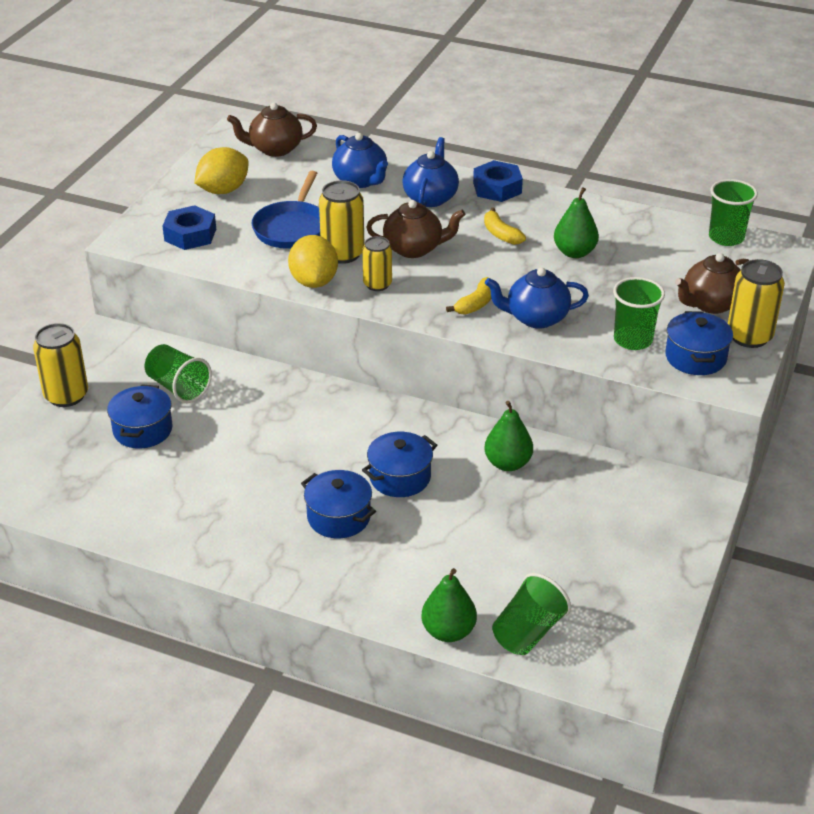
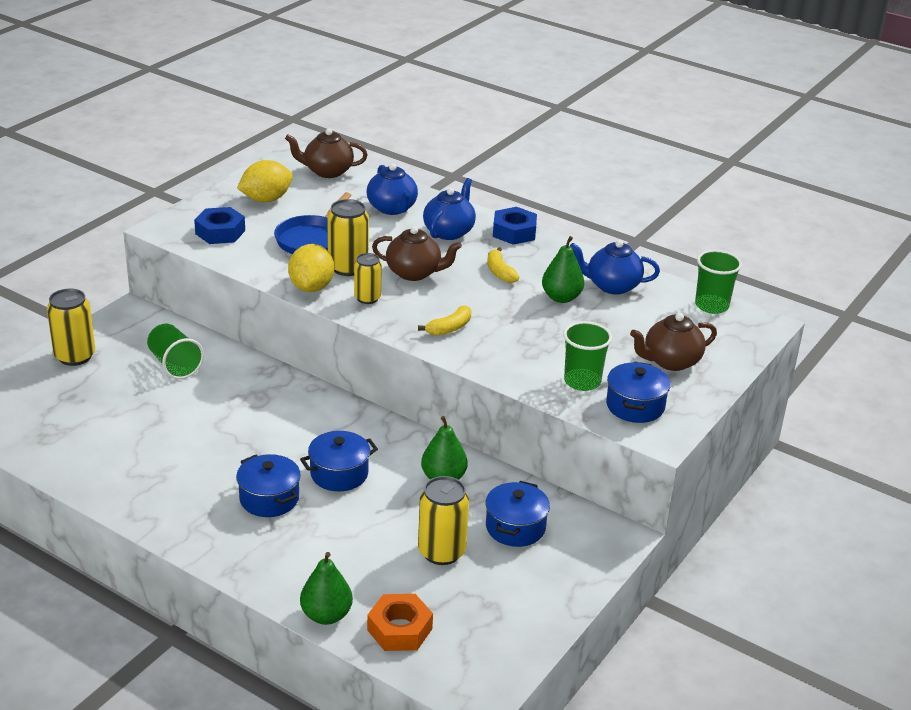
camera: 10 degrees right, 5 degrees down
(142, 430) = (128, 395): blue pot -> blue pot (515, 527)
(528, 632) = (399, 629): green cup -> orange nut
(536, 318) = (499, 348): blue teapot -> blue teapot (612, 286)
(749, 336) = (695, 395): yellow can -> yellow can (441, 552)

